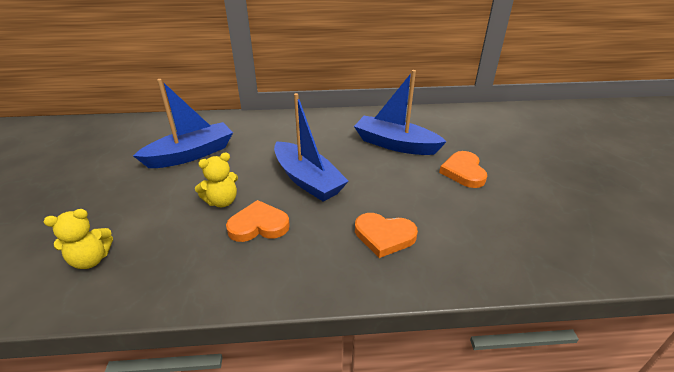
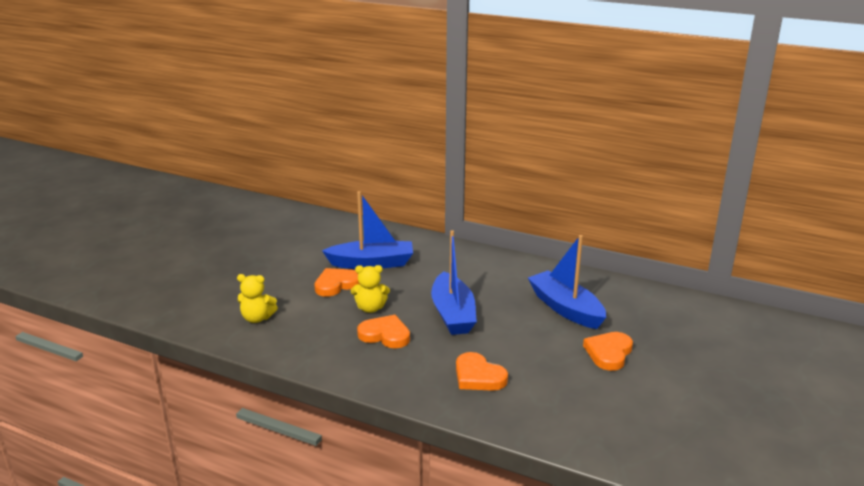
camera: 30 degrees right, 10 degrees down
(167, 187) = (336, 284): none -> orange heart

